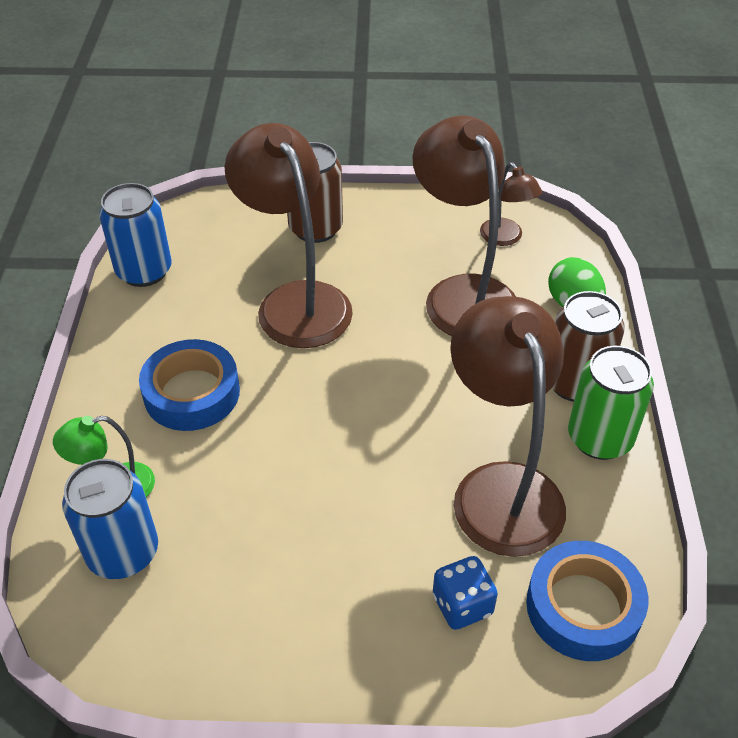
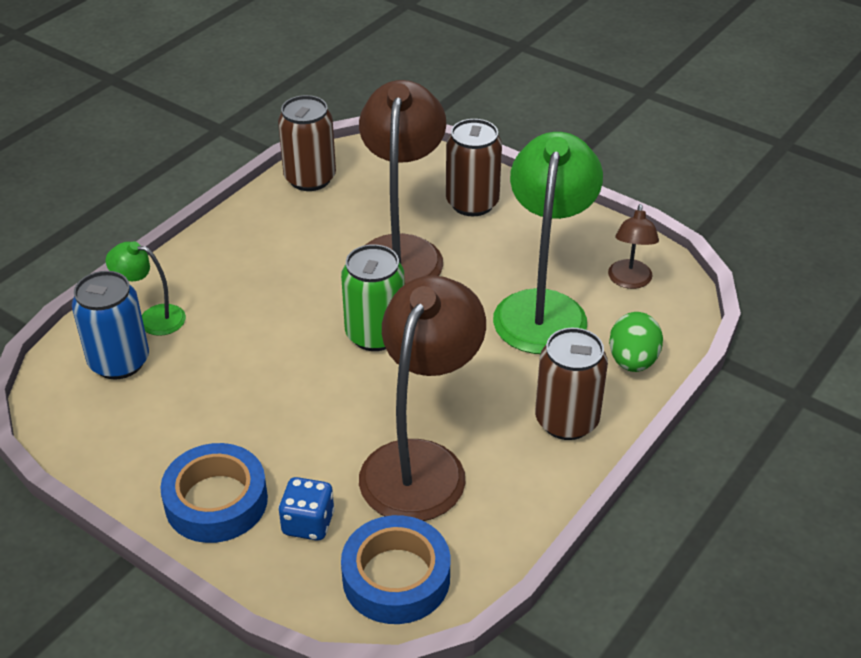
camera: 35 degrees right, 5 degrees down
(144, 271) = (310, 178): blue can -> brown can
(192, 393) = (261, 281): blue tape -> blue tape (216, 501)
(462, 294) = (543, 308): brown lamp -> green lamp
(599, 438) = (541, 471): green can -> green can (375, 334)

